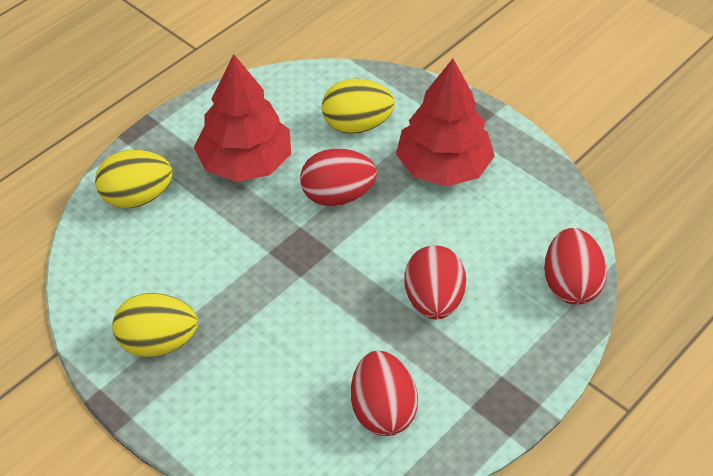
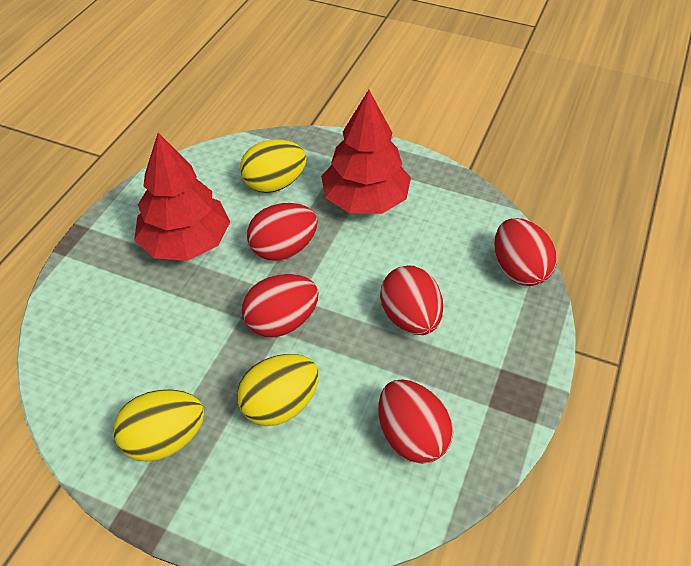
camera: 20 degrees left, 0 degrees up
(137, 197) = (92, 302): yellow egg -> yellow egg (280, 404)
(306, 267) = (281, 322): none -> red egg

